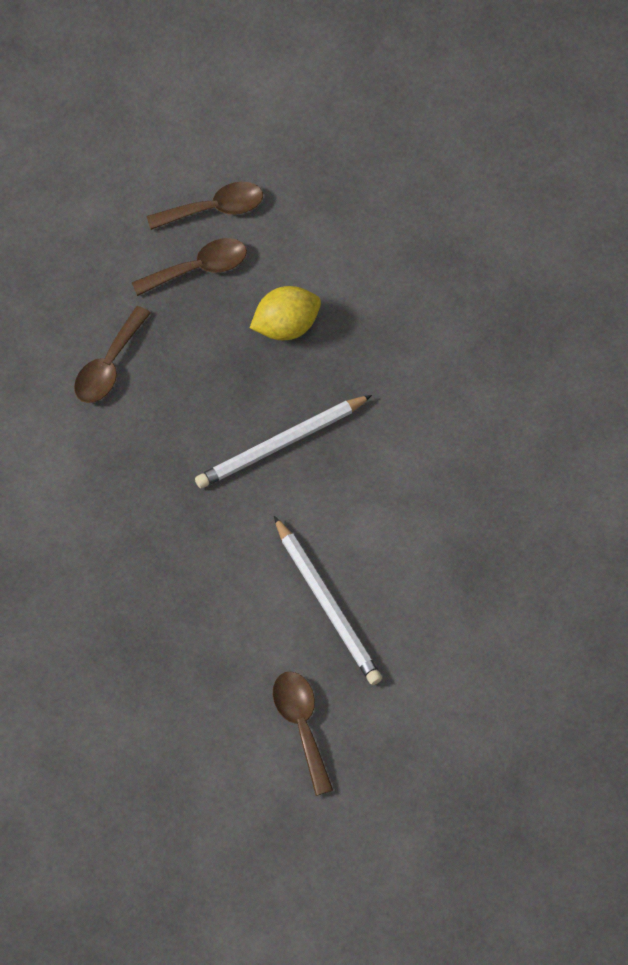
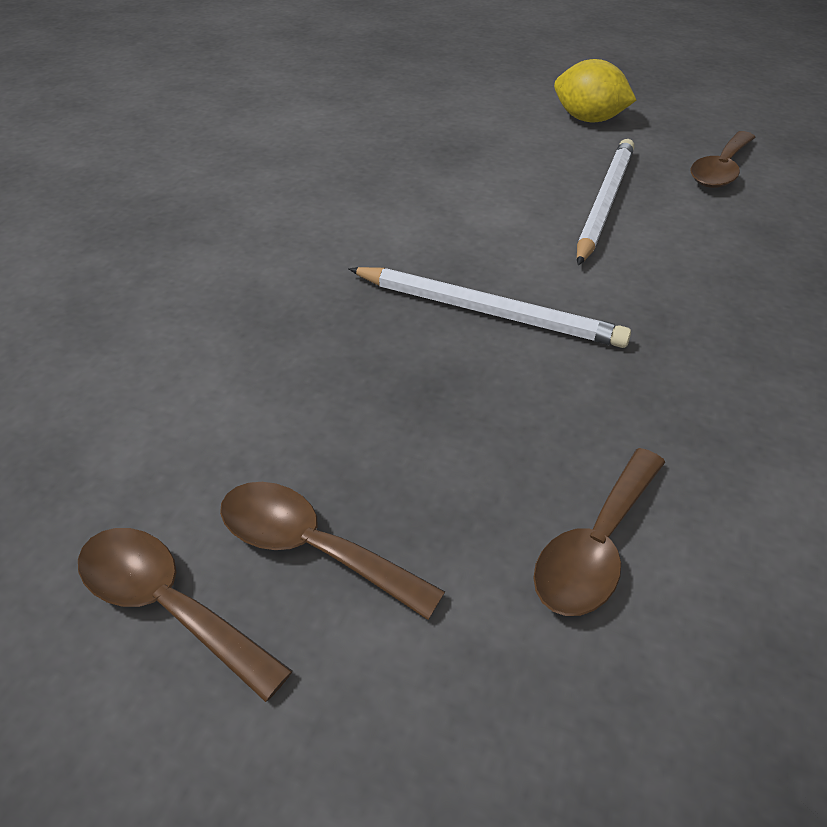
camera: 130 degrees left, 20 degrees down
(109, 365) = (596, 547): brown spoon -> brown spoon turned 135 degrees clockwise
(286, 326) = (321, 392): yellow lemon -> yellow lemon (588, 119)

